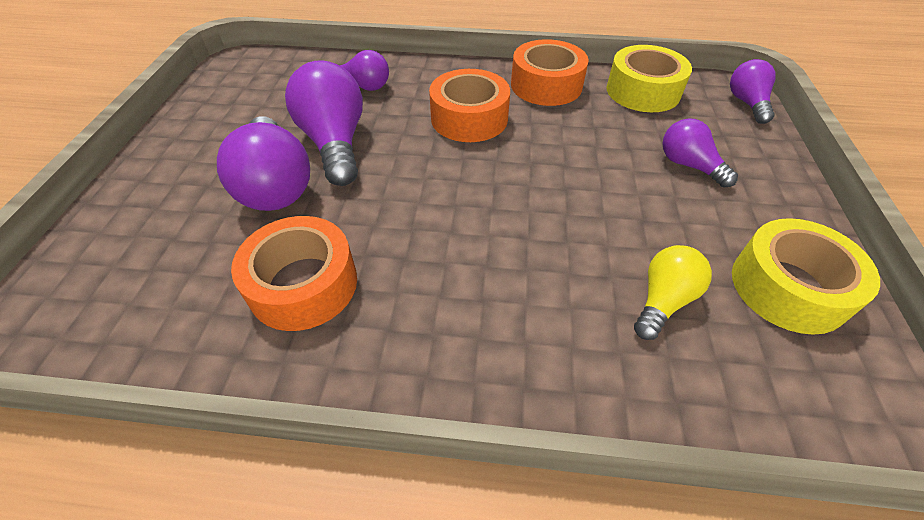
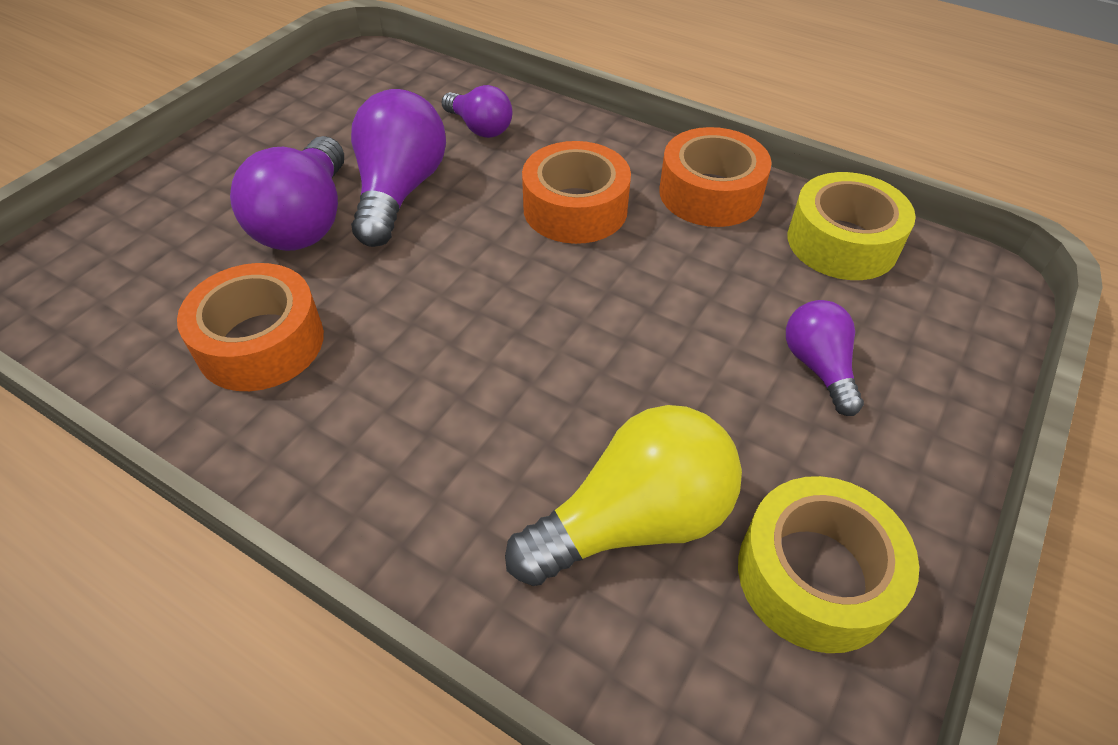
camera: 25 degrees right, 0 degrees up
(663, 300) = (633, 521): yellow light bulb -> yellow light bulb, size x1.72
(747, 103) = (991, 308): purple light bulb -> none

